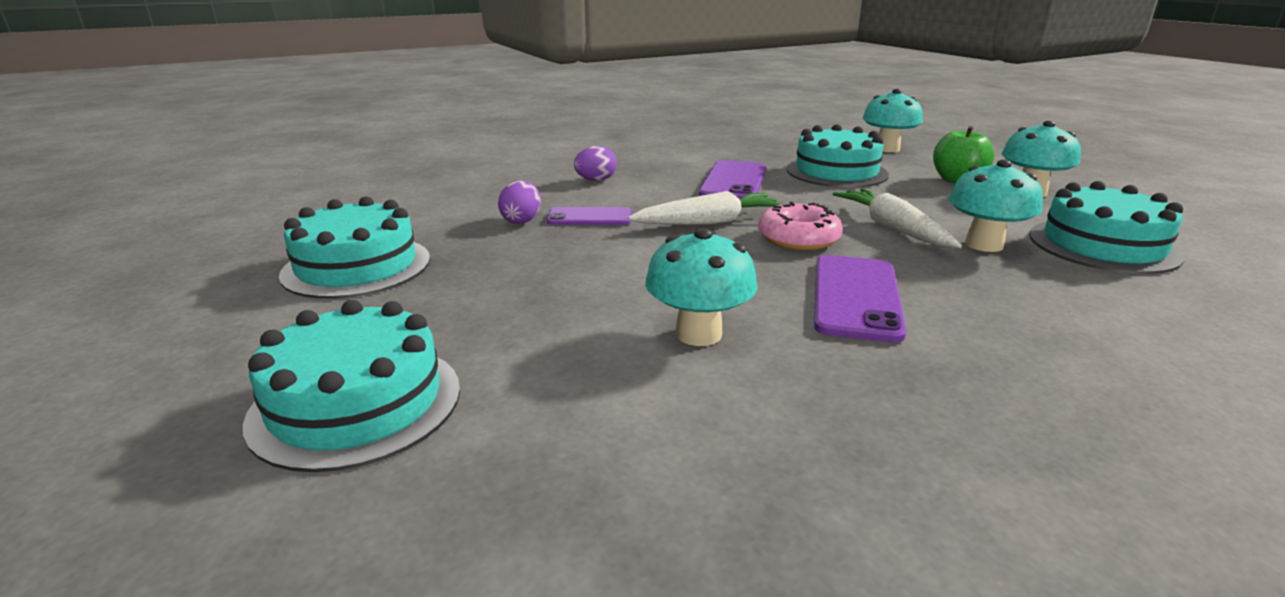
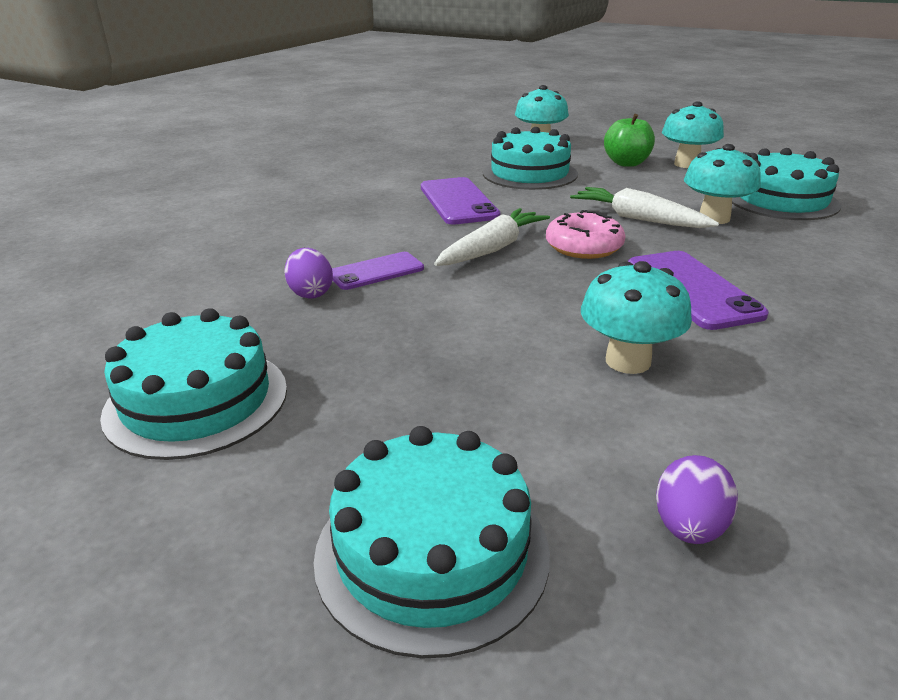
camera: 30 degrees left, 5 degrees up
(596, 180) = (325, 228): purple egg -> purple egg (689, 527)

